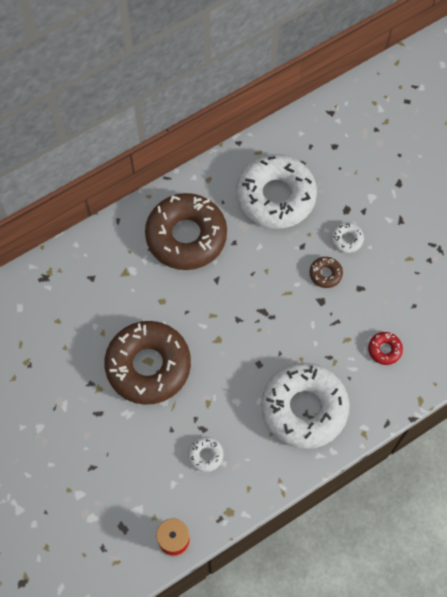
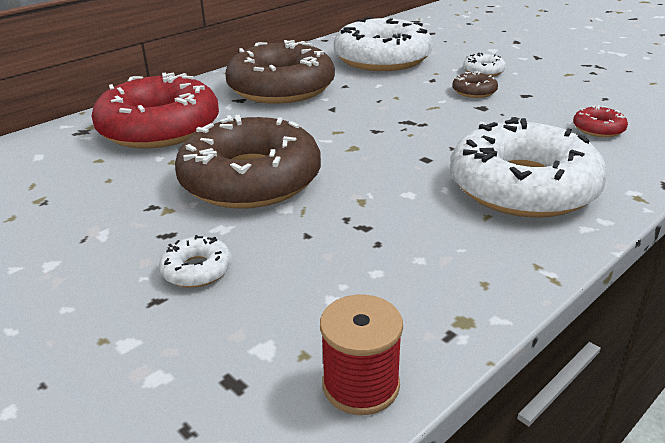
camera: 10 degrees left, 35 degrees down
(95, 284) = (159, 128): none -> red donut
(205, 455) = (381, 254): white donut -> white donut (197, 270)

